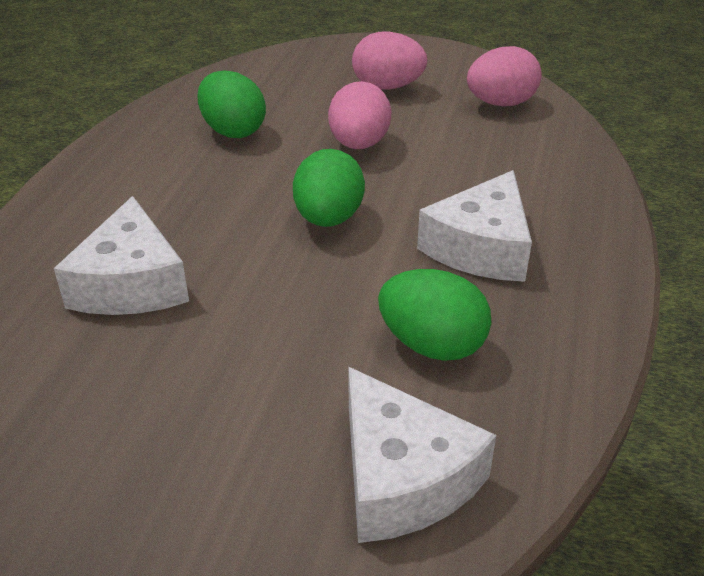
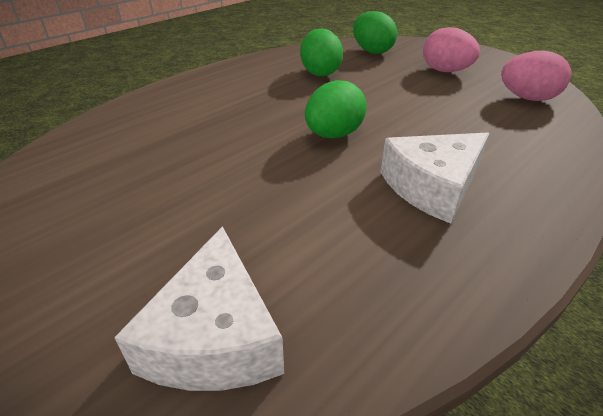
camera: 30 degrees right, 0 degrees up
(131, 283) = (179, 135): white cheese -> none
(359, 144) = (395, 98): pink egg -> none
(432, 345) = (331, 243): green egg -> green egg (372, 51)

